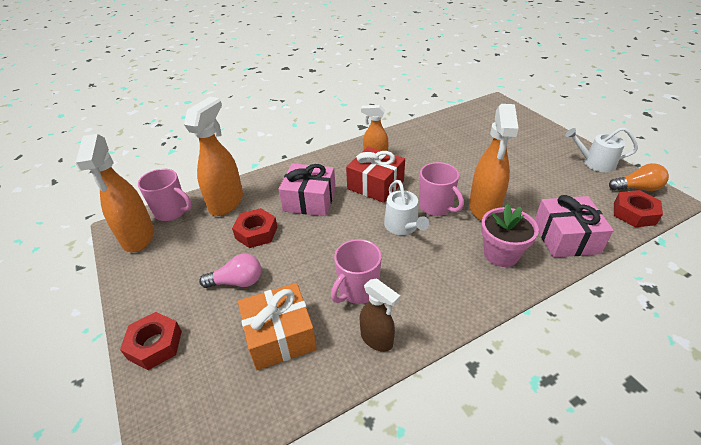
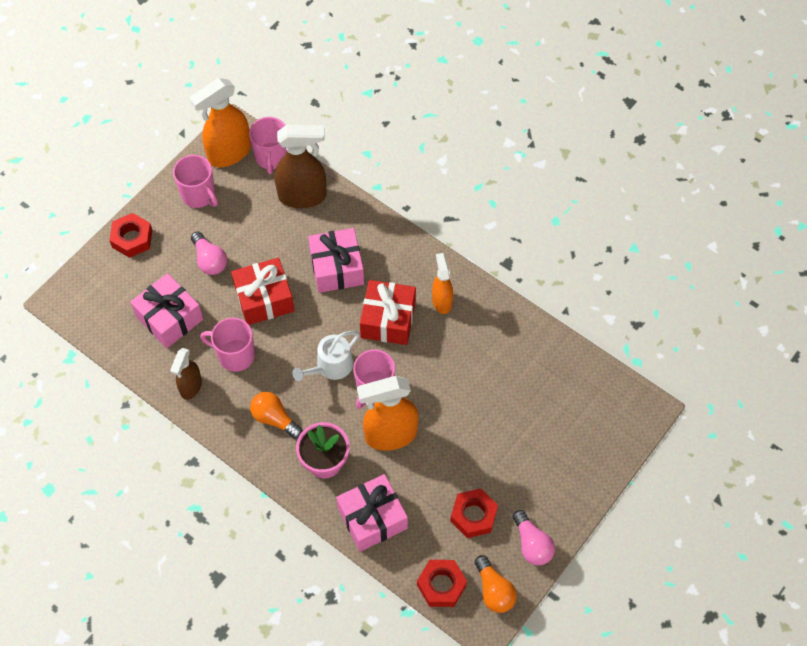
camera: 65 degrees right, 20 degrees up
(159, 270) = (199, 195): none -> pink mug
(227, 202) = (303, 196): orange spray bottle -> brown spray bottle
(256, 232) = (272, 244): red nut -> red nut (473, 515)
(280, 336) = (169, 318): orange gift -> pink gift
(308, 252) = (264, 299): none -> red gift
(443, 278) = (274, 419): none -> orange light bulb
(595, 163) = (532, 544): white watering can -> pink light bulb

